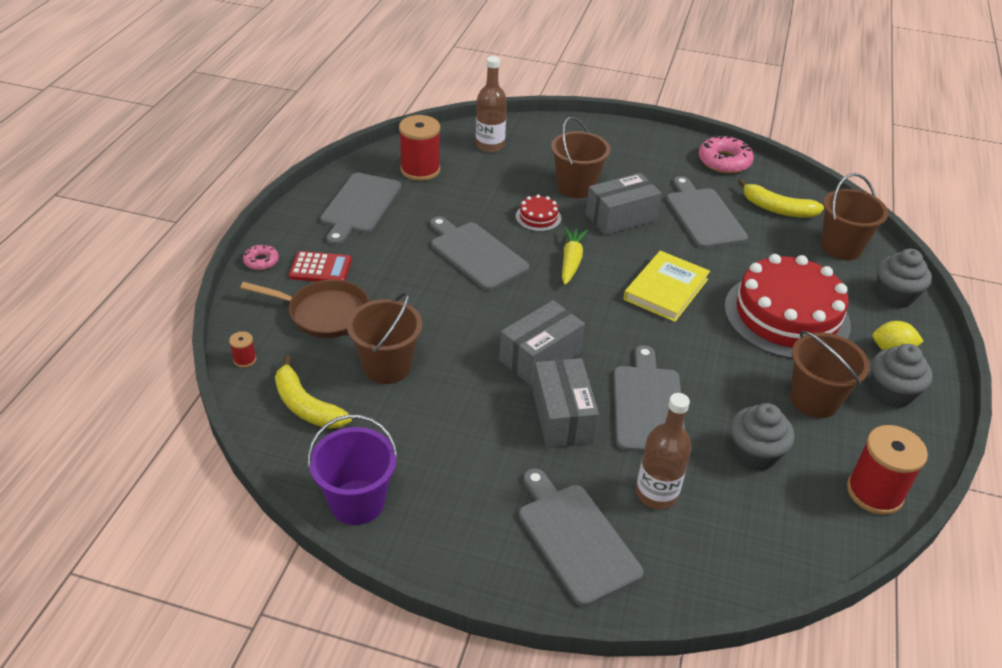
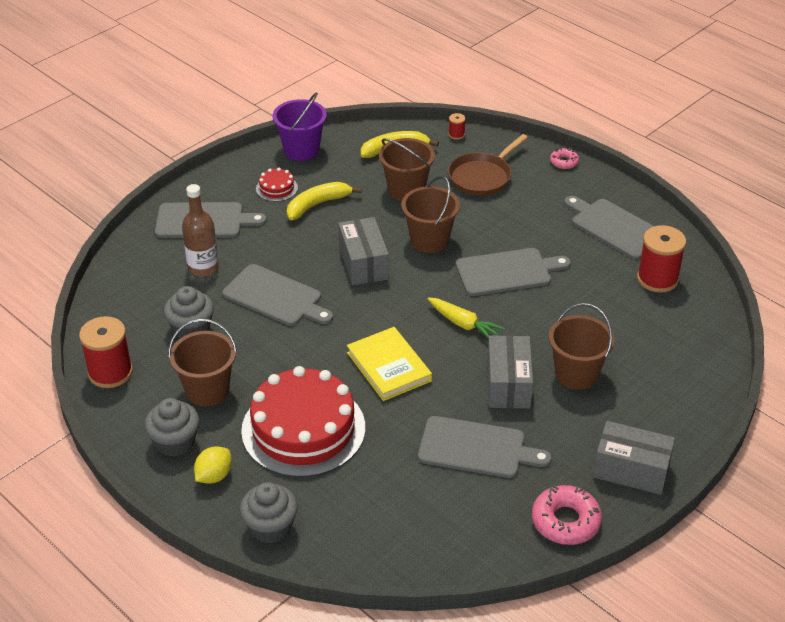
camera: 120 degrees right, 0 degrees up
(320, 268) = (538, 187): red calculator -> none
(490, 145) = (682, 340): brown bottle -> none
(538, 217) = (539, 328): red cake -> red cake (276, 188)
(562, 417) = (299, 252): grey box -> grey box (631, 470)
(777, 209) = (454, 517): yellow banana -> yellow banana (317, 205)
(841, 247) = (363, 532): brown bucket -> brown bucket (429, 240)

